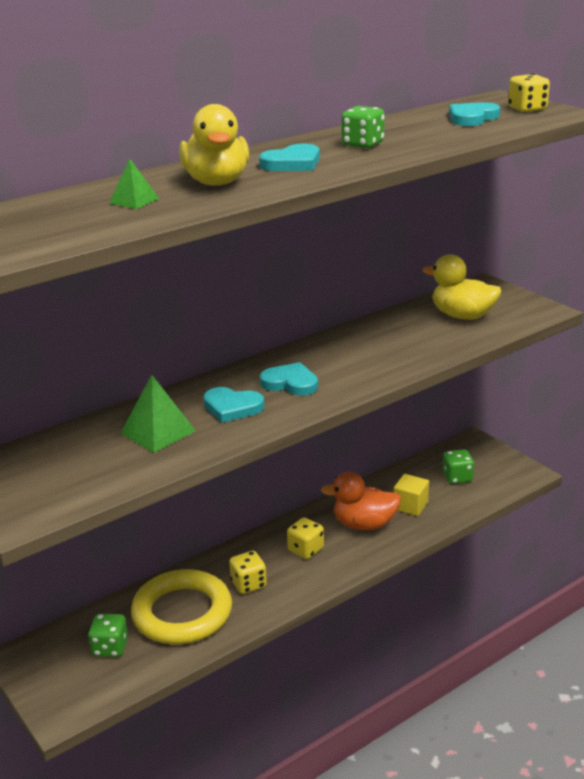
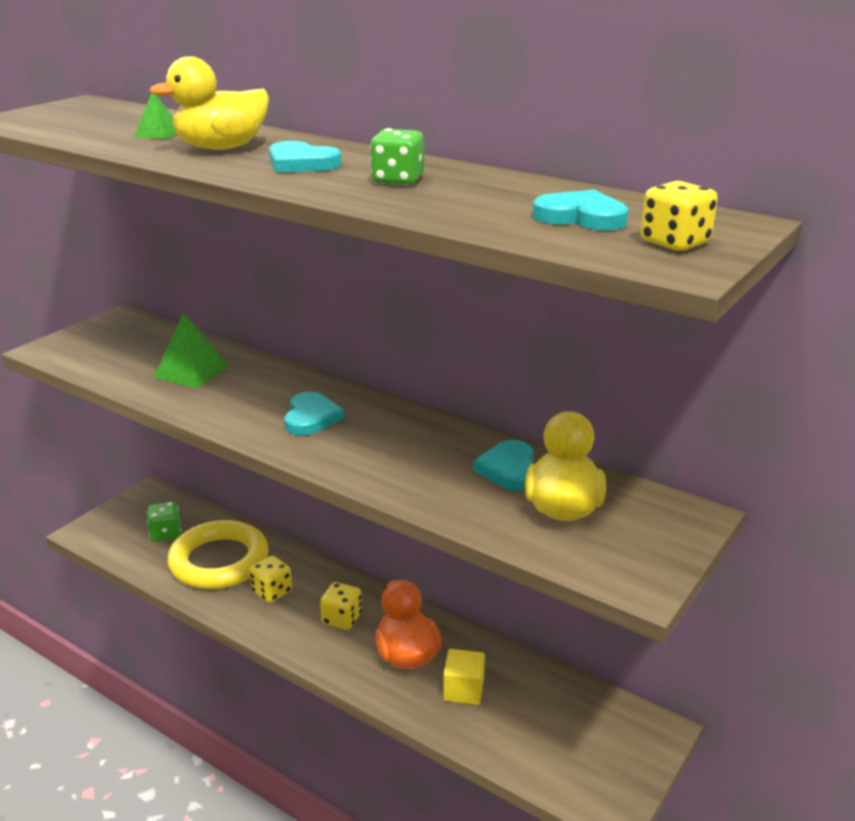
camera: 70 degrees right, 0 degrees up
(232, 407) = (247, 397): turquoise heart -> turquoise heart (509, 469)
(457, 478) = (552, 726): green dice -> none

